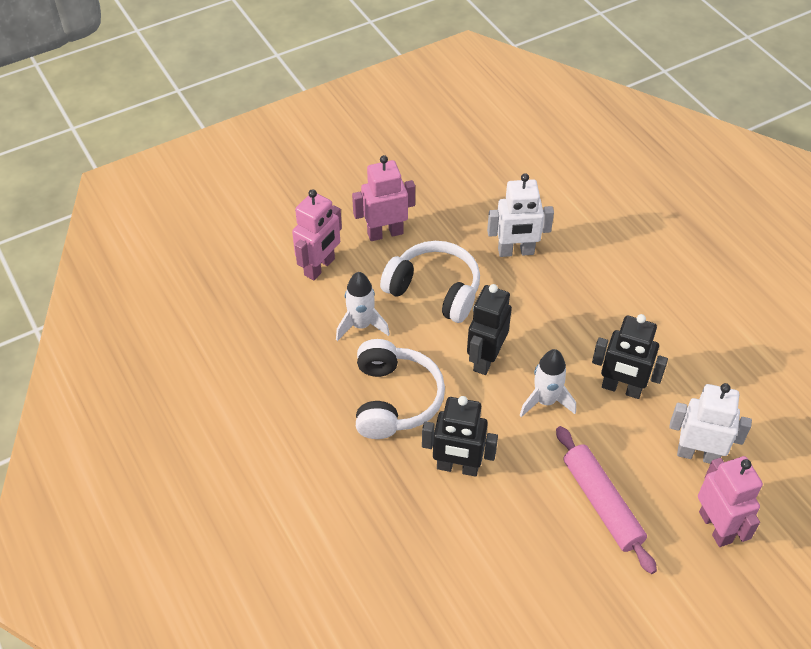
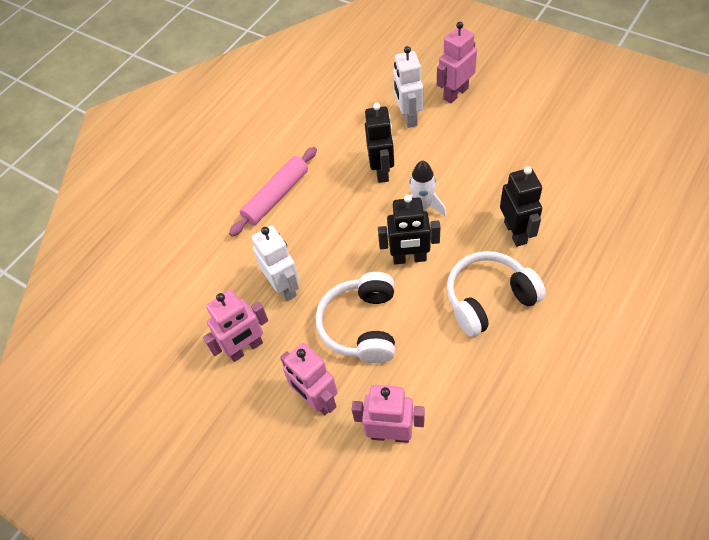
camera: 110 degrees left, 5 degrees up
(361, 325) = (434, 361): white rocket -> none
(467, 205) = (246, 348): none -> pink robot
(602, 503) = (481, 148): pink rolling pin -> pink rolling pin (276, 196)

